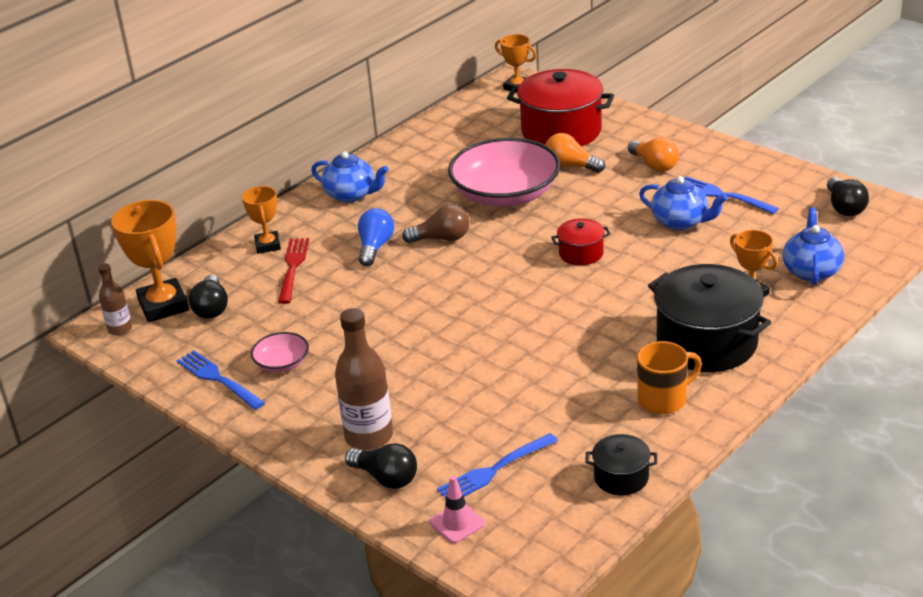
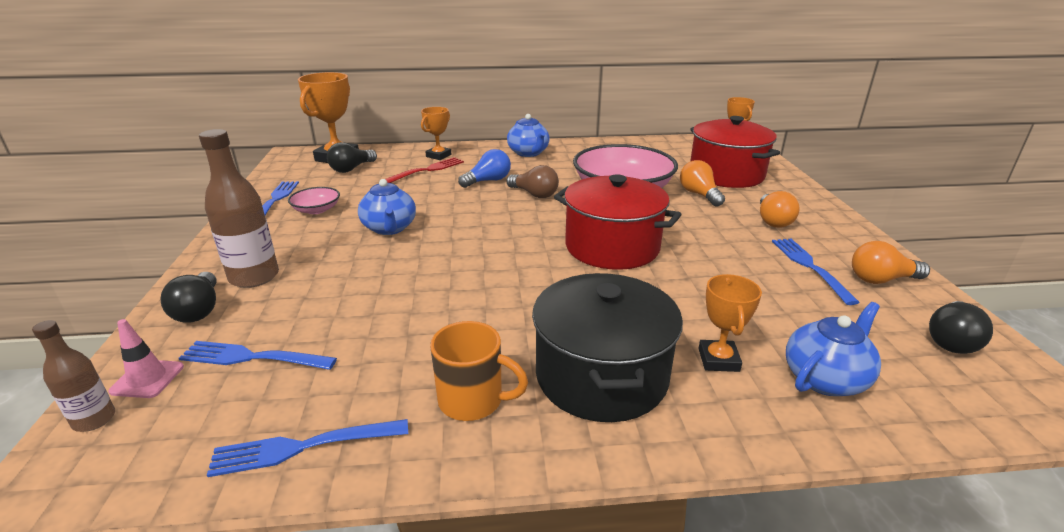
camera: 40 degrees right, 5 degrees down
(120, 329) = (299, 158): brown bottle -> brown bottle (94, 419)
(581, 253) = (612, 247): red pot -> red pot, size x2.04
(621, 477) = (303, 447): black pot -> blue fork
(680, 222) = (736, 267): blue teapot -> blue teapot (389, 228)
(771, 182) = (881, 279): none -> orange light bulb

